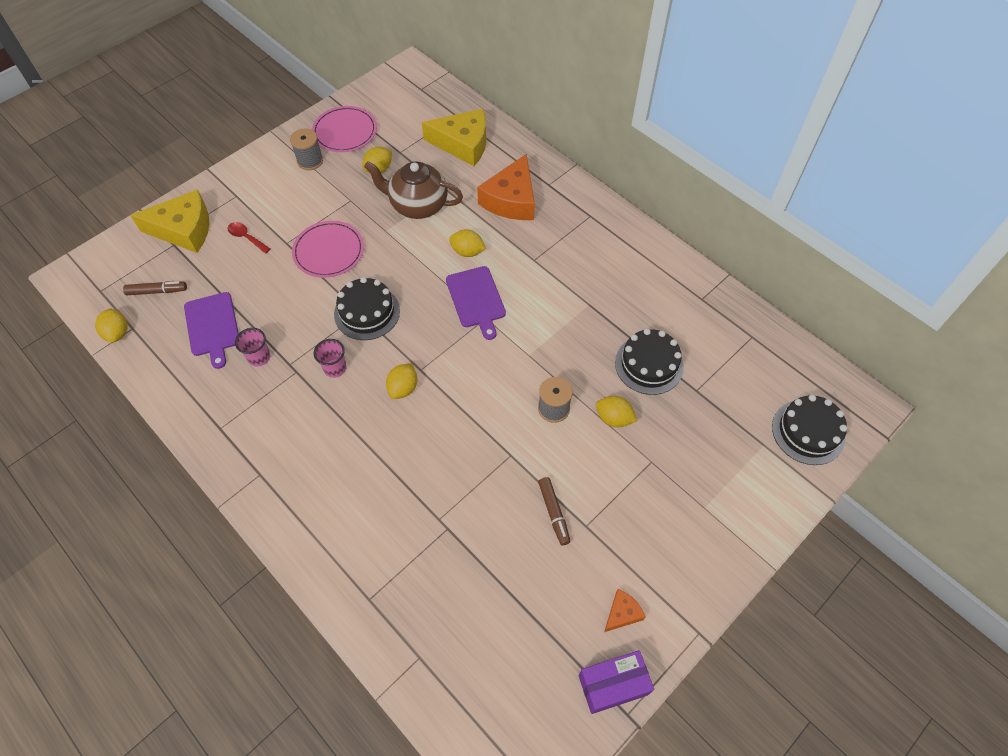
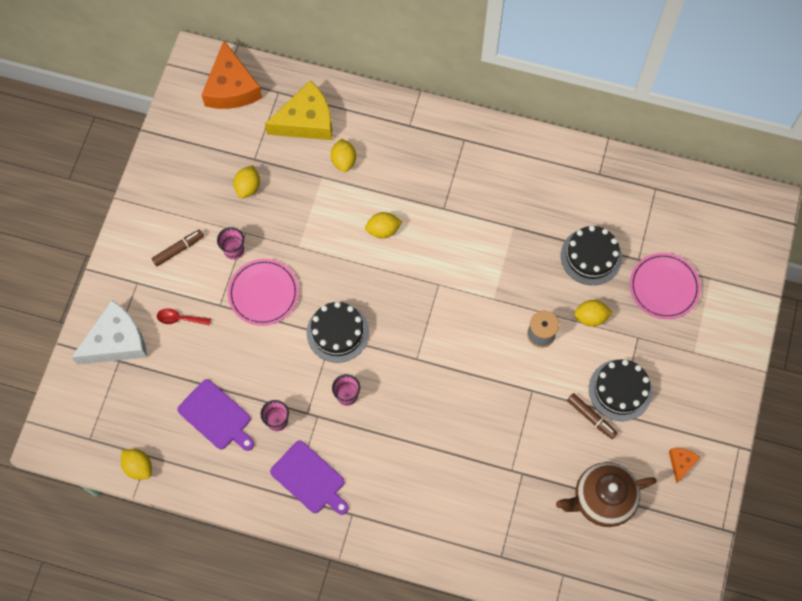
camera: 30 degrees left, 10 degrees up
(157, 291) = (141, 411): brown marker -> brown marker (178, 249)
(184, 229) = (116, 341): yellow cheese -> white cheese
(310, 161) = (178, 211): grey spool -> none
(331, 208) = (234, 250): none -> pink cup
(345, 132) = (187, 163): pink plate -> pink plate (664, 287)
(403, 388) = (414, 382): yellow lemon -> yellow lemon (344, 161)
(418, 205) = (309, 206): brown teapot -> brown teapot (602, 499)
(476, 299) = (420, 271): purple cutting board -> purple cutting board (310, 479)
(511, 200) = (387, 158): orange cheese -> orange cheese (231, 87)
(613, 685) = (702, 515): purple box -> none
(808, 432) = (736, 250): black cake -> black cake (620, 390)

